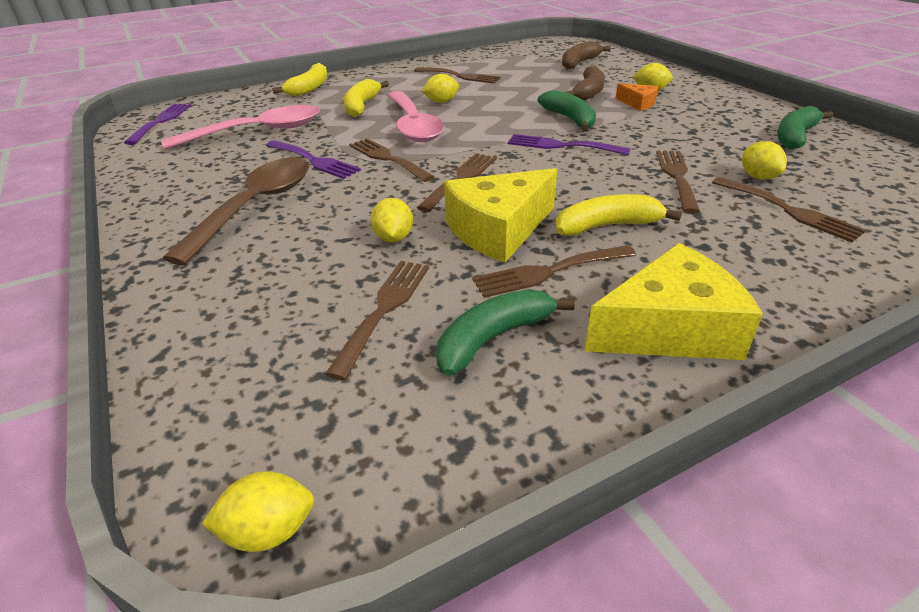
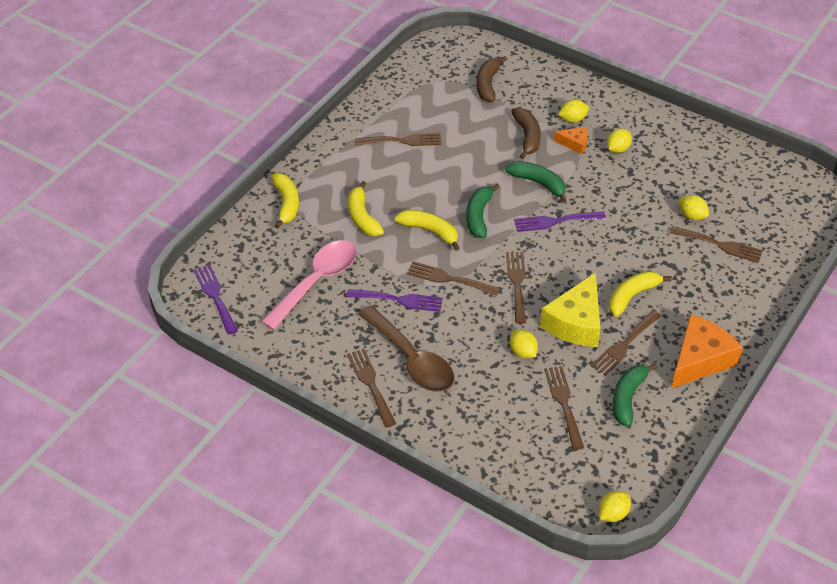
camera: 30 degrees left, 10 degrees up
(256, 206) = (411, 359): brown spoon -> brown spoon turned 150 degrees clockwise
(413, 126) = (430, 231): pink spoon -> yellow banana
(441, 102) = (422, 189): yellow lemon -> yellow lemon (617, 149)
(669, 329) = (700, 360): yellow cheese -> orange cheese
(676, 177) = (646, 233): brown fork -> brown fork (370, 384)
(795, 136) = (697, 157): green banana -> green banana (479, 216)

